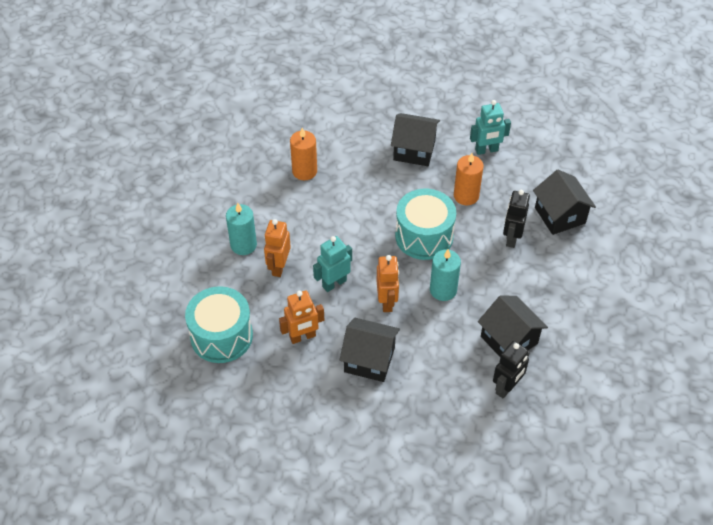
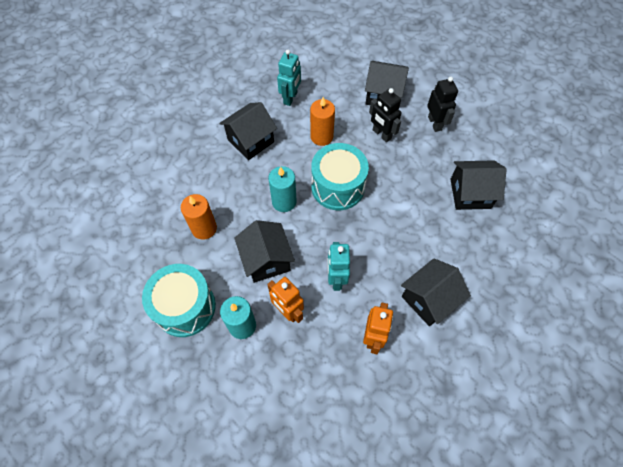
camera: 55 degrees left, 10 degrees up
(221, 336) = (327, 406): turquoise drum -> turquoise drum (185, 307)
(311, 227) = (266, 260): none -> black house
(387, 302) = (381, 251): orange robot -> none
(443, 290) = (397, 206): turquoise candle -> turquoise candle (284, 201)
(507, 387) = (511, 222): black robot -> black robot (435, 123)

